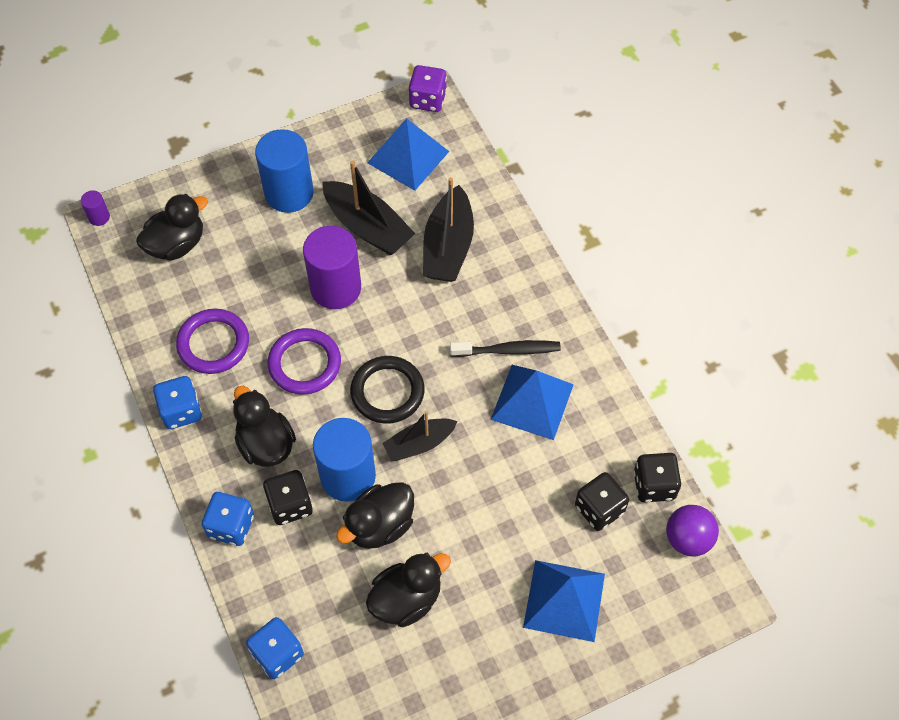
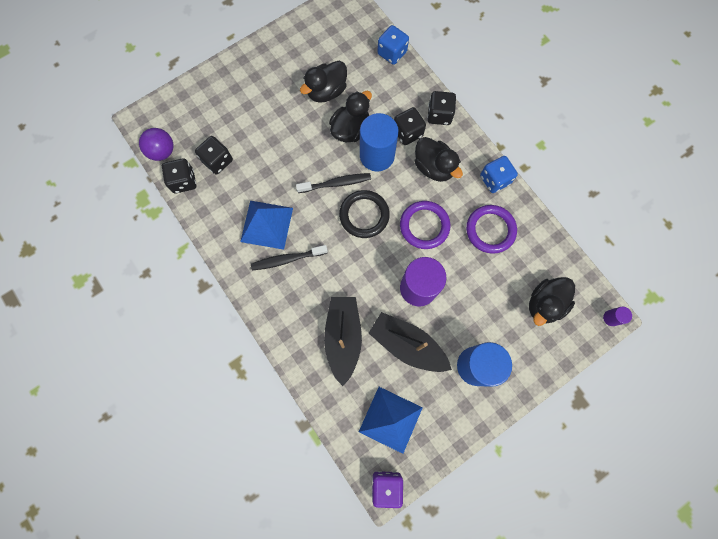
camera: 170 degrees right, 15 degrees up
(231, 526) = (439, 115): blue dice -> black dice
(419, 444) = (336, 183): black boat -> black toothbrush
(564, 600) = (235, 105): blue pyramid -> none

